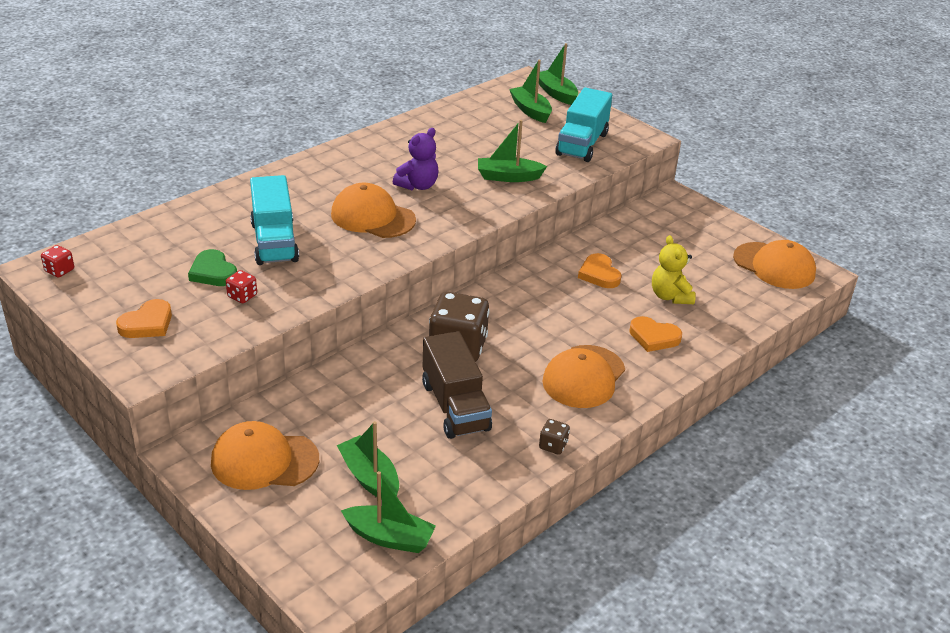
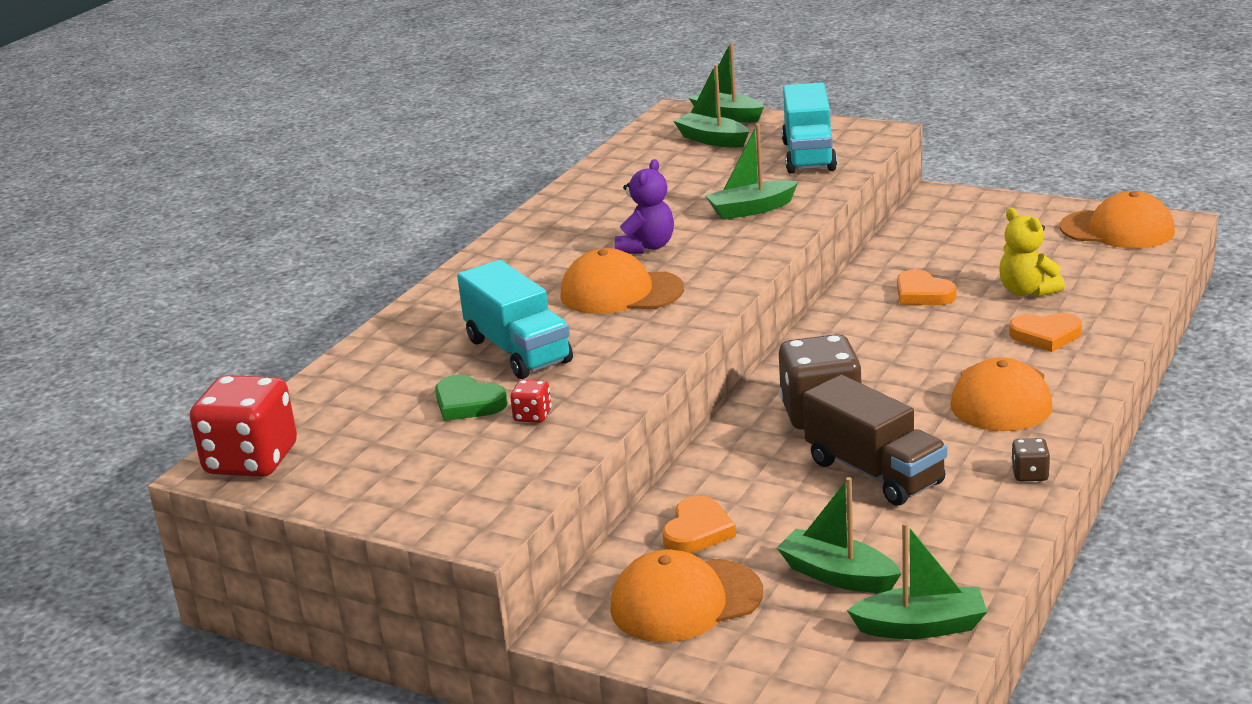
camera: 15 degrees left, 10 degrees down
(59, 270) = (251, 460): red dice -> red dice, size x2.30
(147, 324) = (433, 479): orange heart -> orange heart (697, 531)

